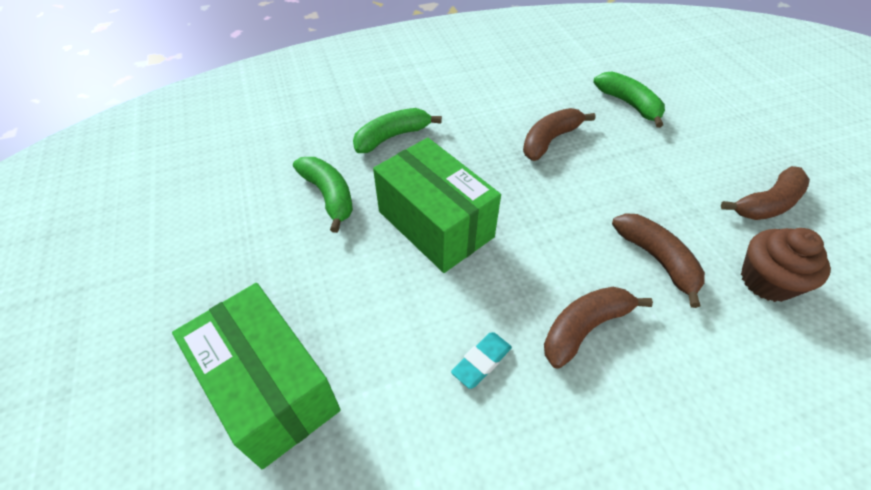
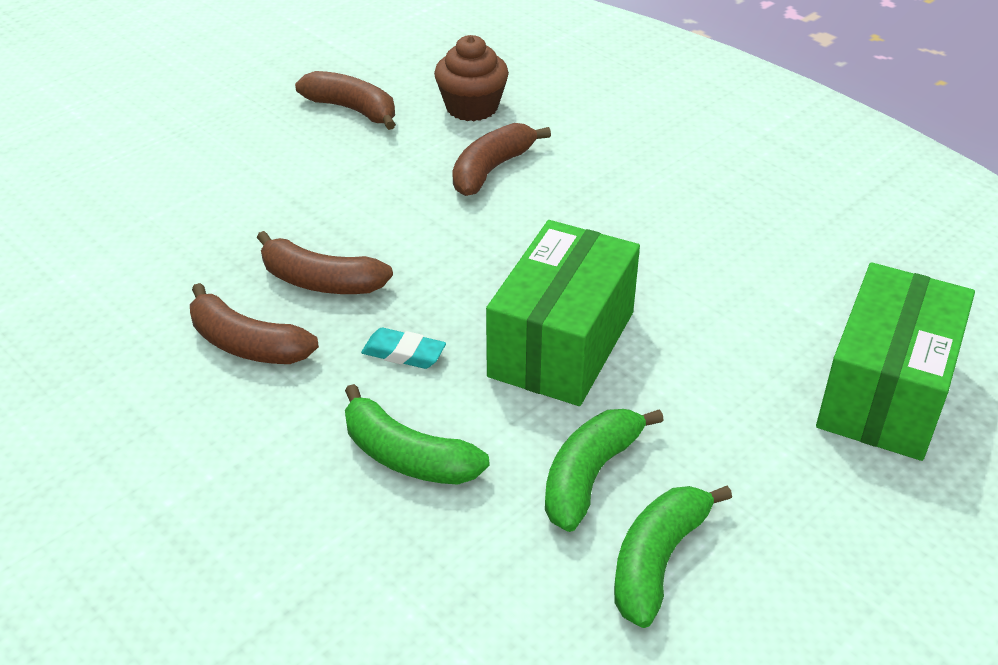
camera: 115 degrees left, 10 degrees down
(481, 362) = (715, 256): turquoise eraser -> turquoise eraser (404, 353)
(584, 327) = (618, 201): brown banana -> brown banana (246, 344)
(629, 104) = (191, 223): green banana -> green banana (657, 560)

